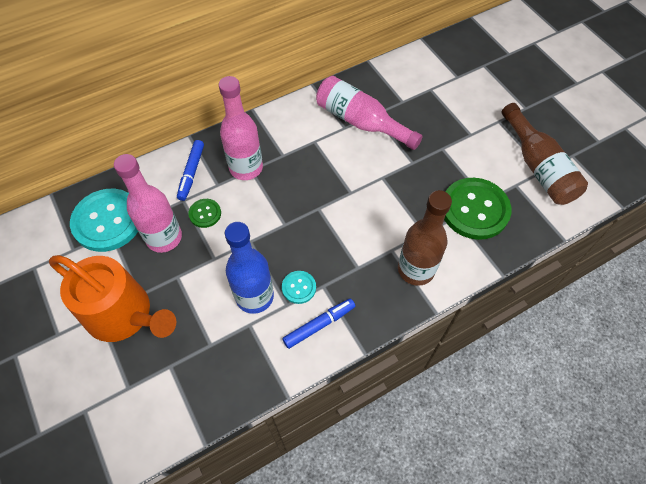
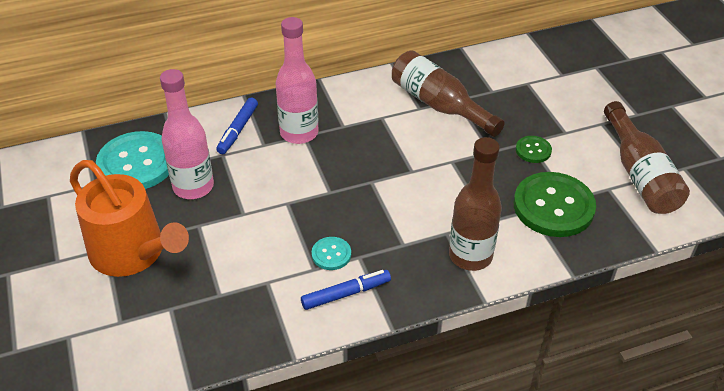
camera: 10 degrees right, 15 degrees down
(205, 214) = (243, 170): green button -> green button (533, 150)
(254, 296) = (279, 256): blue bottle -> none
(361, 122) = (439, 105): pink bottle -> brown bottle

